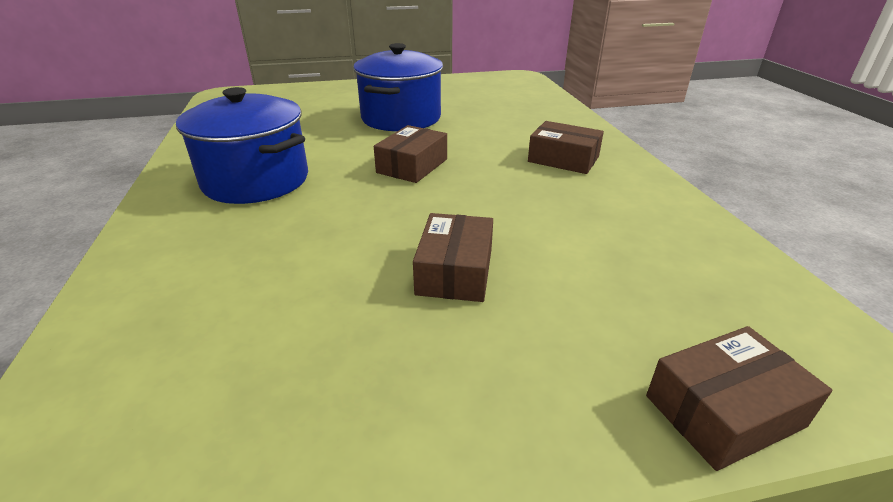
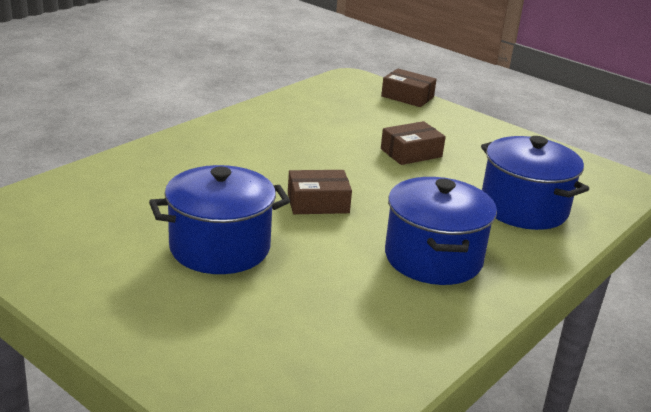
camera: 130 degrees left, 5 degrees down
(211, 286) = (523, 208): none -> blue pot
(563, 159) = (229, 150): brown box -> none

